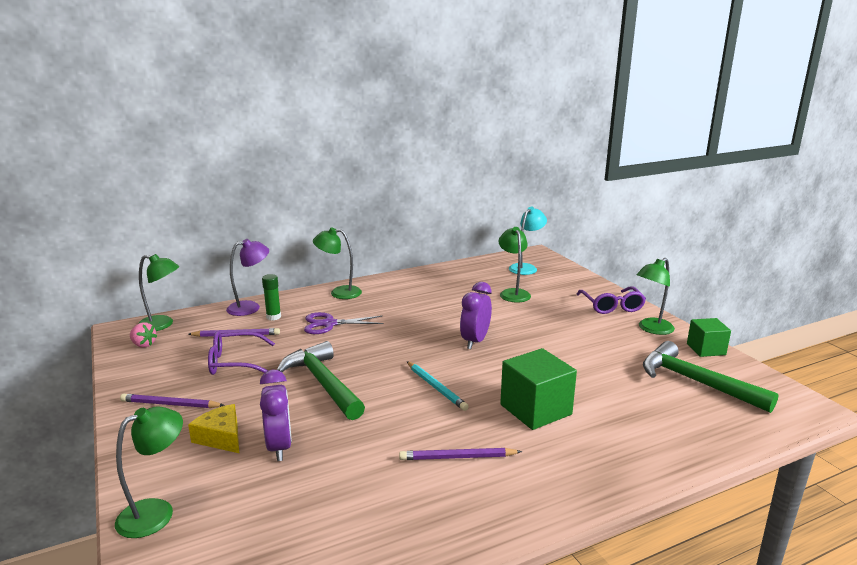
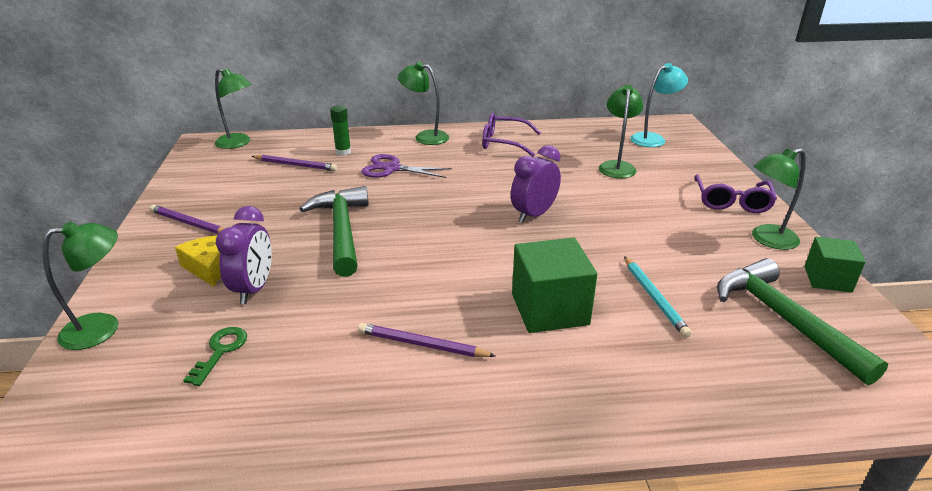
camera: 20 degrees right, 10 degrees up
(143, 345) = (209, 160): pink strawberry -> none
(234, 362) = (275, 192): purple glasses -> purple glasses (504, 142)
(250, 307) = (328, 139): purple lamp -> none
(289, 503) = (220, 351): none -> green key
(436, 387) = (454, 259): turquoise pencil -> turquoise pencil (654, 298)

